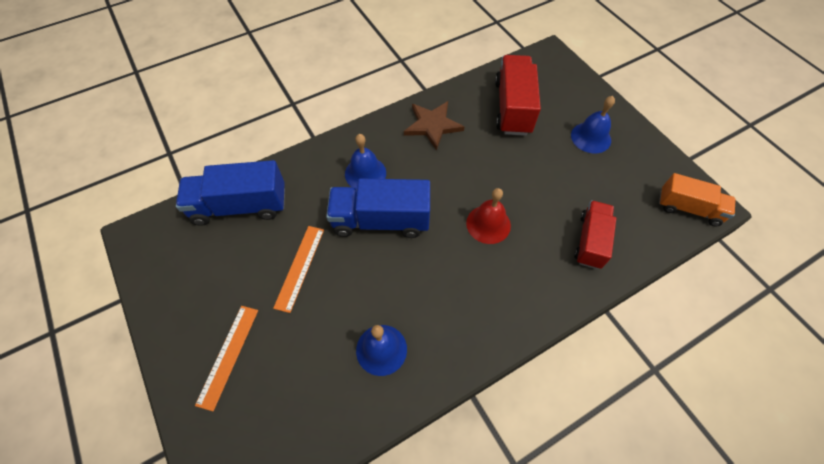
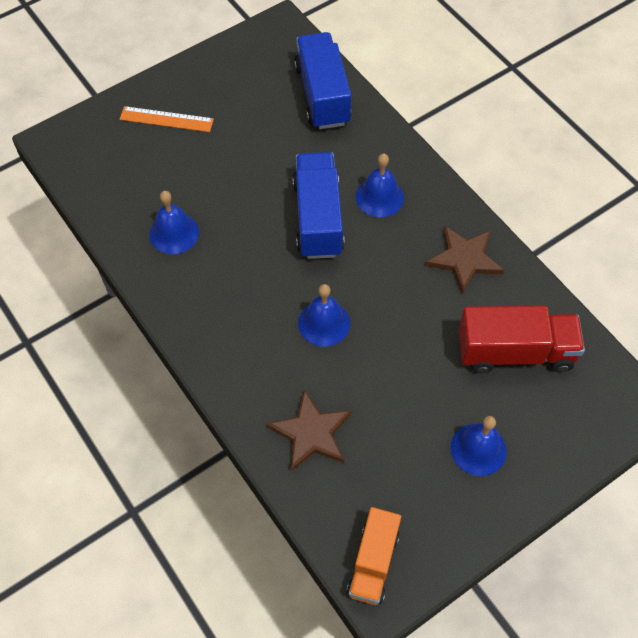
camera: 85 degrees right, 0 degrees up
(300, 267) = (256, 156): orange ruler -> none
(488, 224) = (324, 323): red bell -> blue bell
(590, 241) = (311, 433): red truck -> brown star

